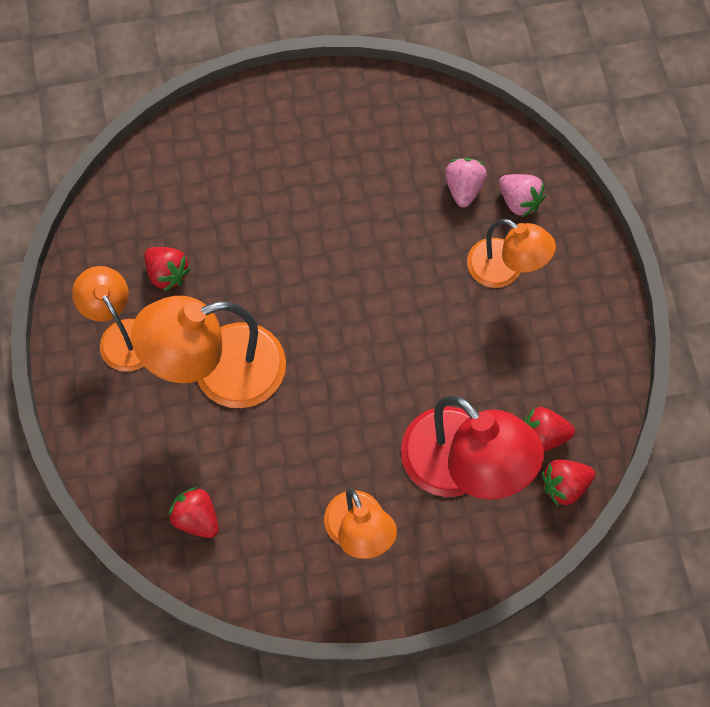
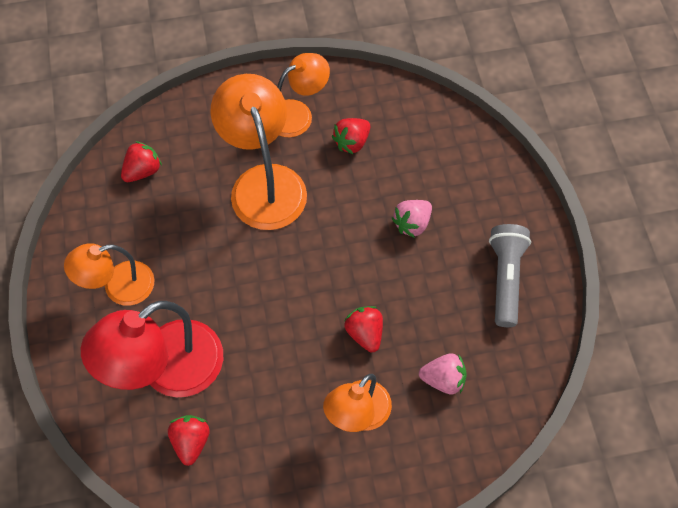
camera: 90 degrees right, 5 degrees down
(348, 124) = (505, 278): none -> grey flashlight
(519, 201) = (432, 431): pink strawberry -> pink strawberry (412, 224)
(564, 485) = (142, 458): red strawberry -> red strawberry (365, 333)

